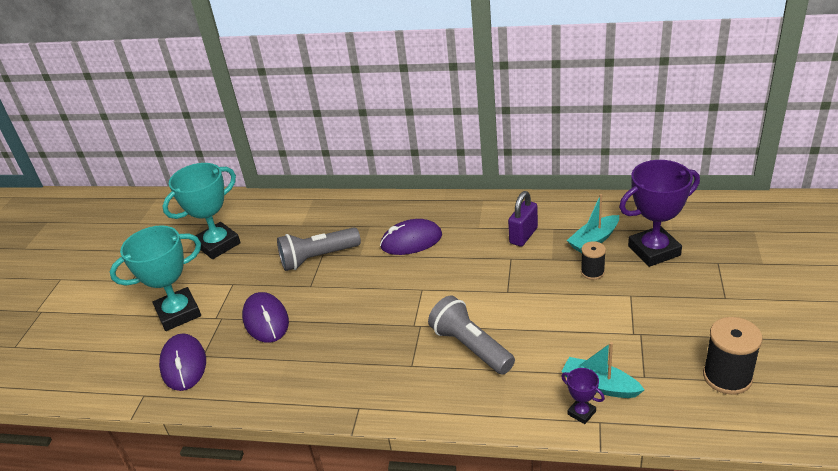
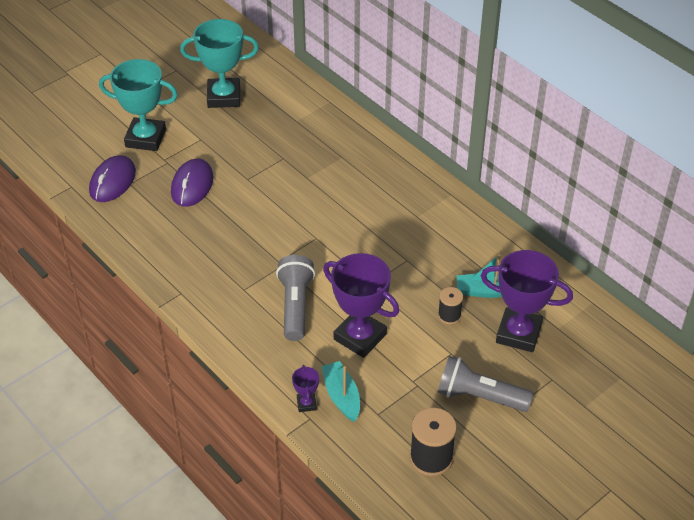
camera: 35 degrees right, 10 degrees up
(318, 258) = (277, 159): grey flashlight -> grey flashlight (479, 396)
(411, 241) = (355, 192): purple mouse -> none
(523, 236) = (440, 248): purple padlock -> none
(551, 332) = (360, 337): none -> purple trophy

